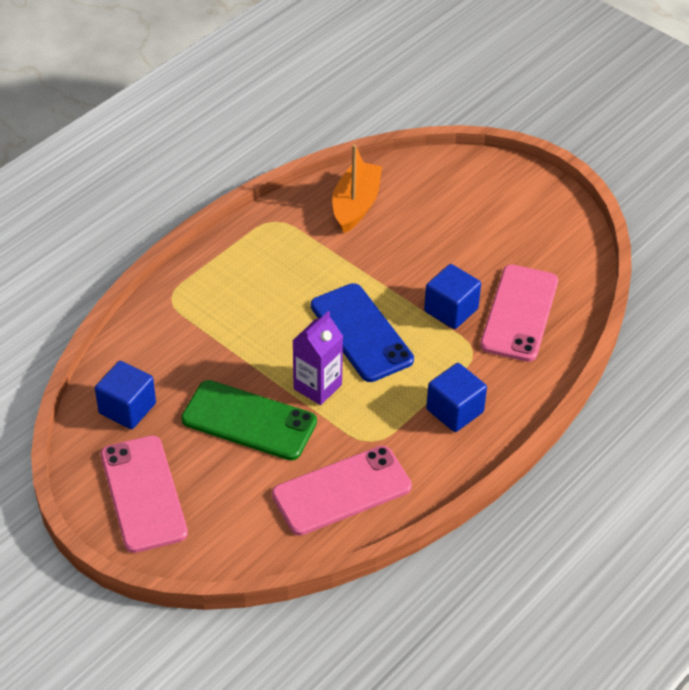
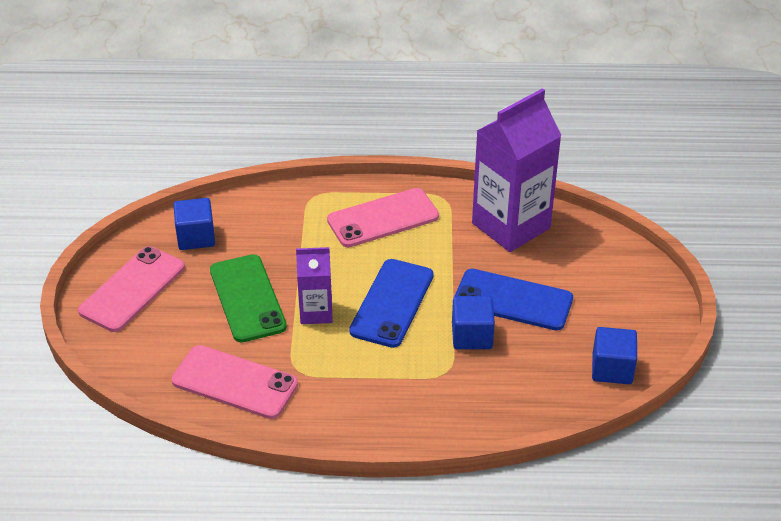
camera: 50 degrees right, 5 degrees down
(355, 205) = (511, 226): orange boat -> purple carton
(439, 260) = (513, 300): none -> blue phone
(455, 411) = (375, 397): blue cube -> blue cube (612, 369)
(519, 313) = (516, 375): pink phone -> pink phone (383, 218)

